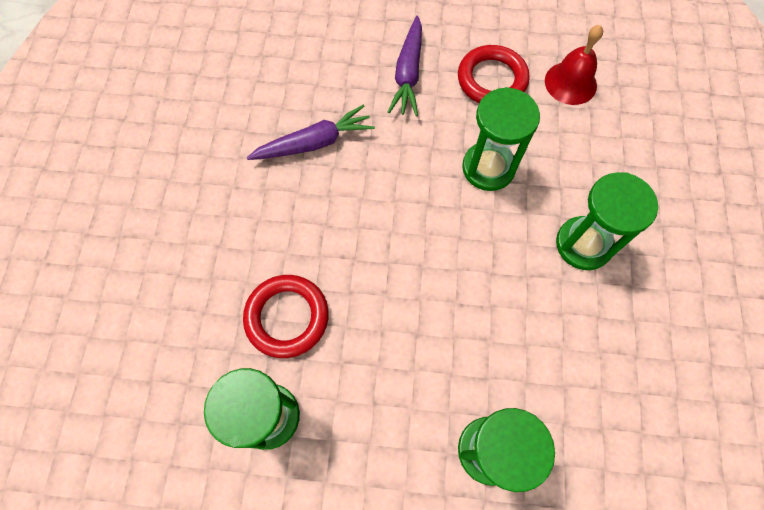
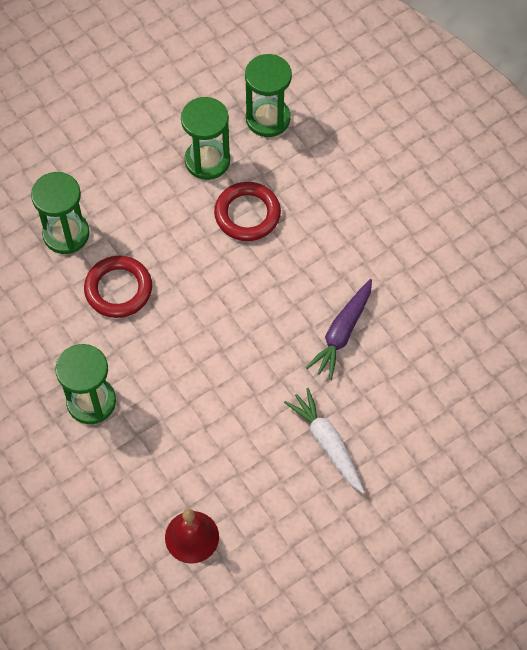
camera: 140 degrees right, 5 degrees down
(408, 73) = (327, 443): purple carrot -> white carrot
(488, 168) = (201, 409): green hourglass -> green hourglass (268, 119)
(492, 80) = (257, 490): red ring -> red ring (118, 289)

